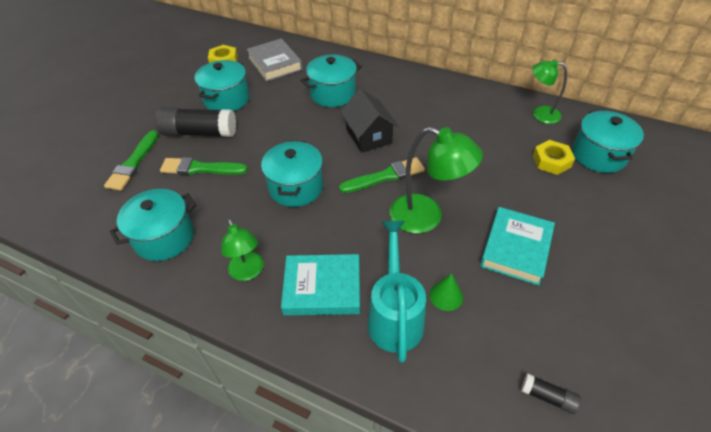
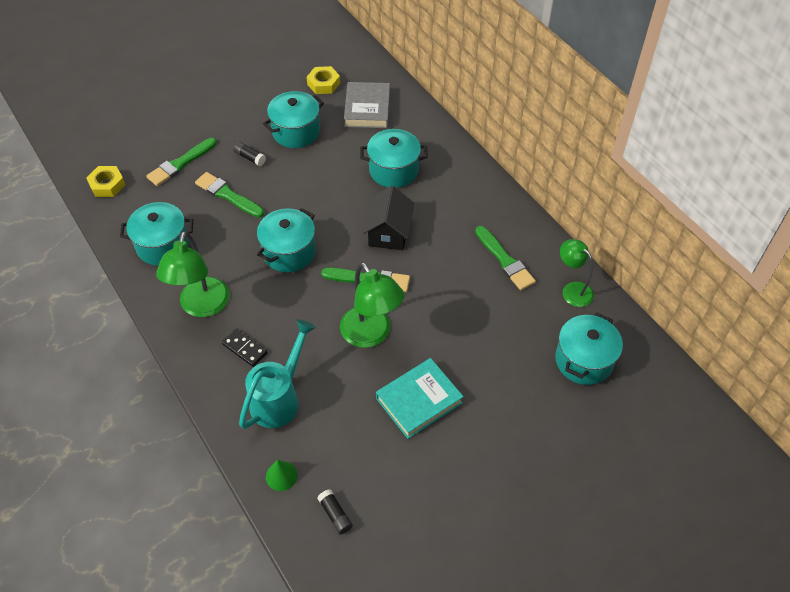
camera: 30 degrees right, 5 degrees up
(199, 132) = (250, 157): black glue stick -> black glue stick, size x0.46
(248, 272) = (202, 306): green lamp -> green lamp, size x1.58
(322, 288) = (245, 348): turquoise book -> black domino
(446, 296) = (329, 405): green cone -> green cone (281, 475)
(474, 116) = (505, 260): none -> green brush
(551, 161) = (532, 342): yellow nut -> yellow nut (107, 185)

